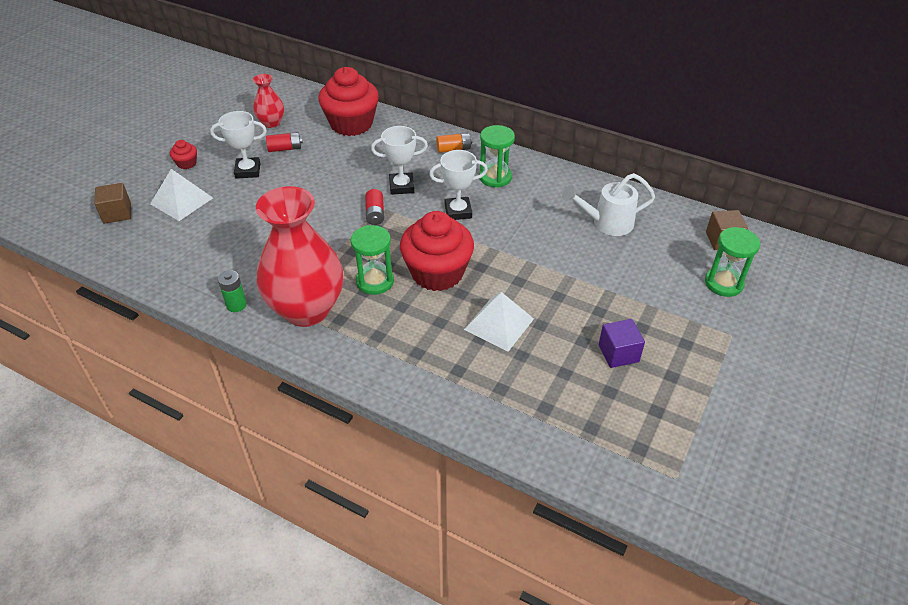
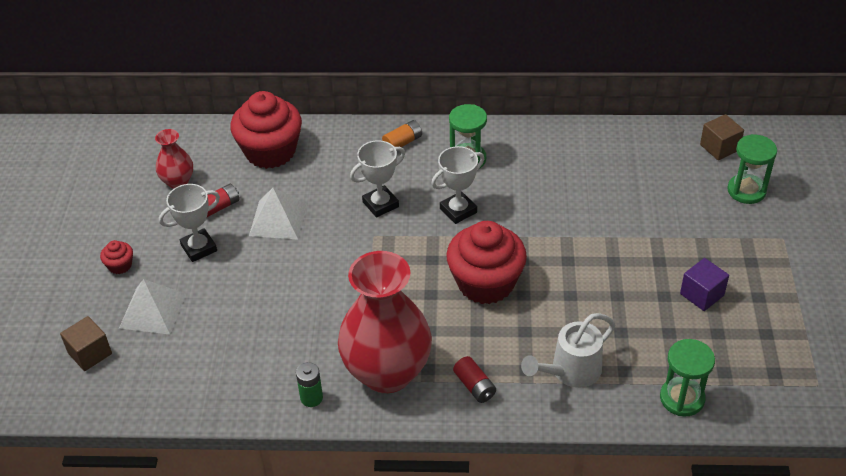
camera: 25 degrees left, 0 degrees up
(375, 214) = (376, 245): red battery -> red battery (474, 386)
(375, 281) = (432, 316): green hourglass -> green hourglass (682, 398)
(499, 324) = (579, 310): white pyramid -> white pyramid (278, 219)
(606, 223) = (607, 169): white watering can -> white watering can (570, 372)

